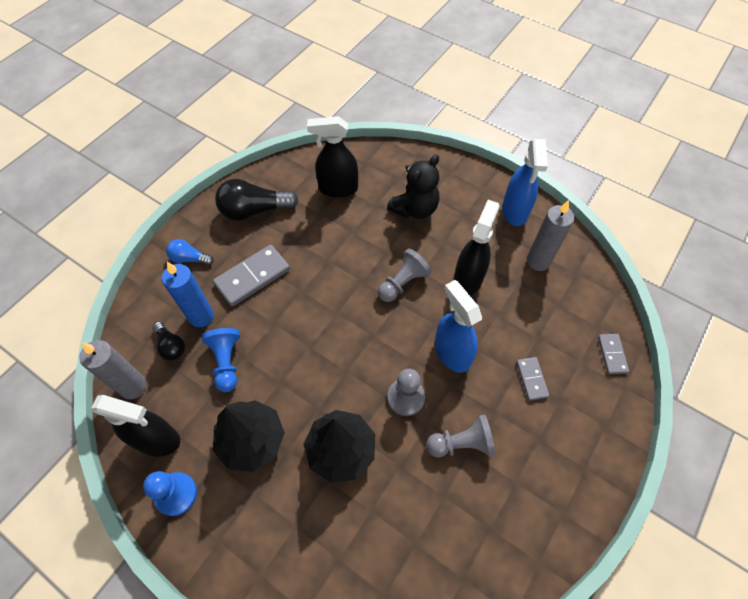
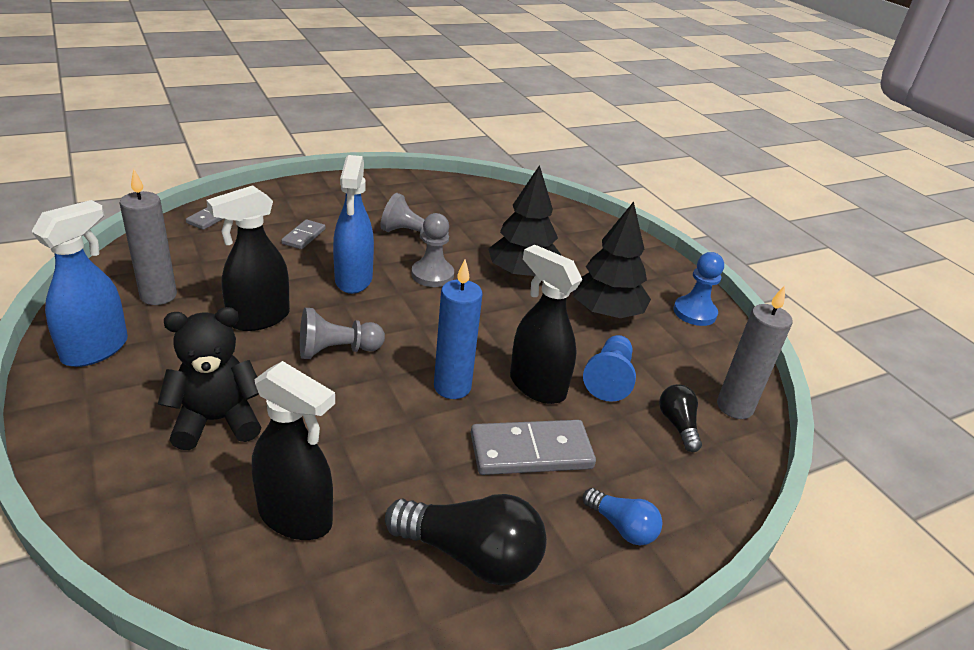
camera: 155 degrees left, 25 degrees down
(157, 439) = (709, 353): black spray bottle -> black spray bottle (536, 386)
(201, 316) = (626, 439): blue candle -> blue candle (452, 387)

